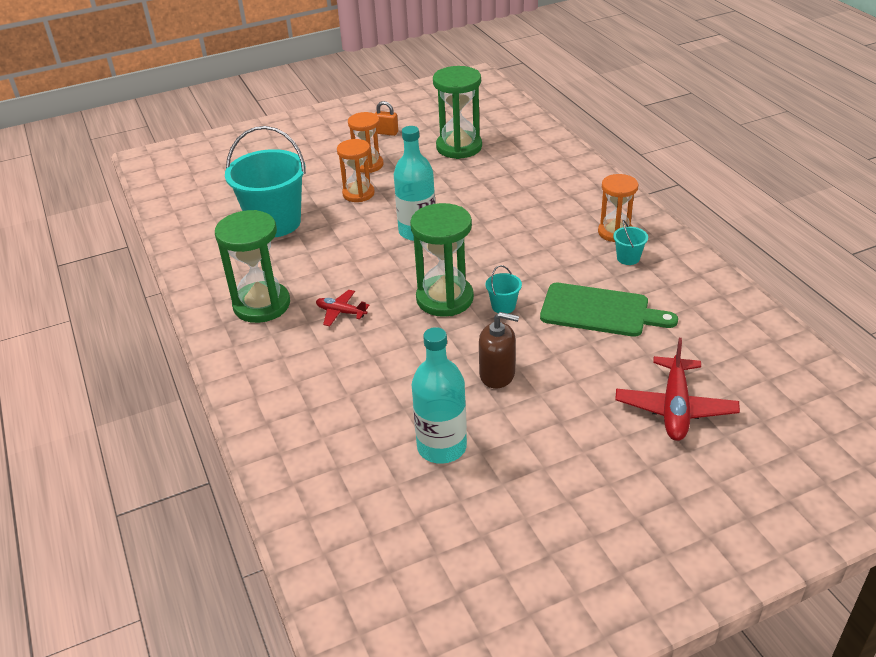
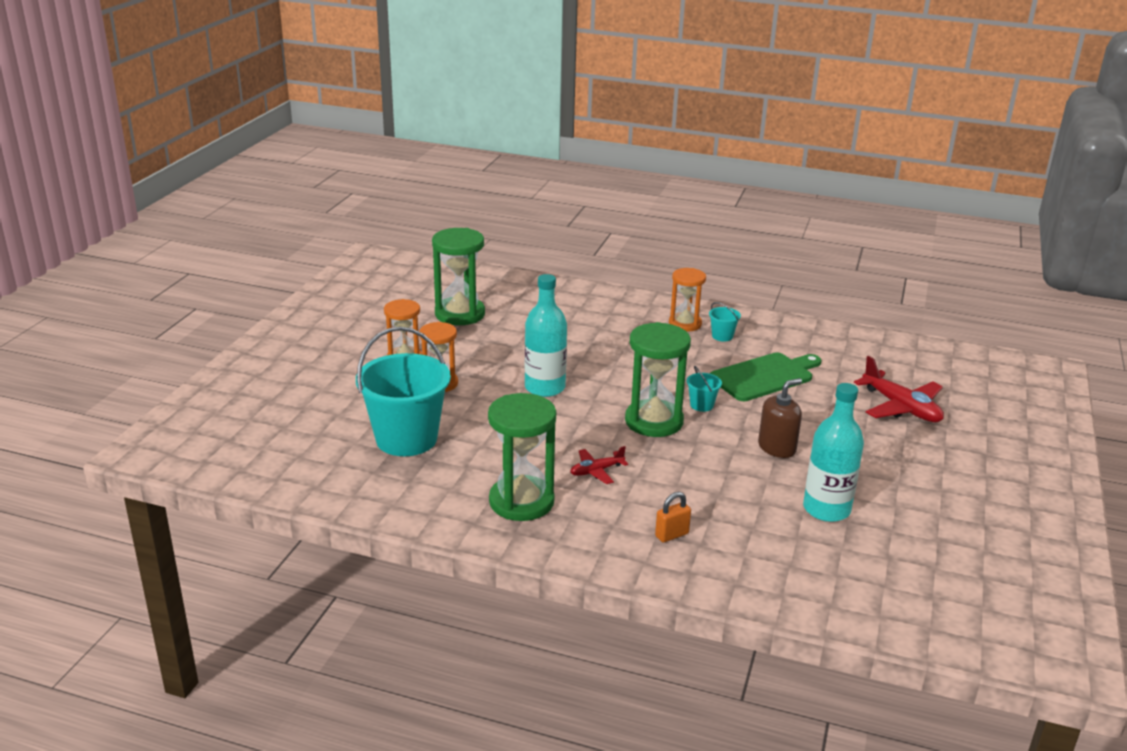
camera: 50 degrees left, 10 degrees down
(387, 133) = (372, 328): orange padlock -> orange padlock (672, 535)

